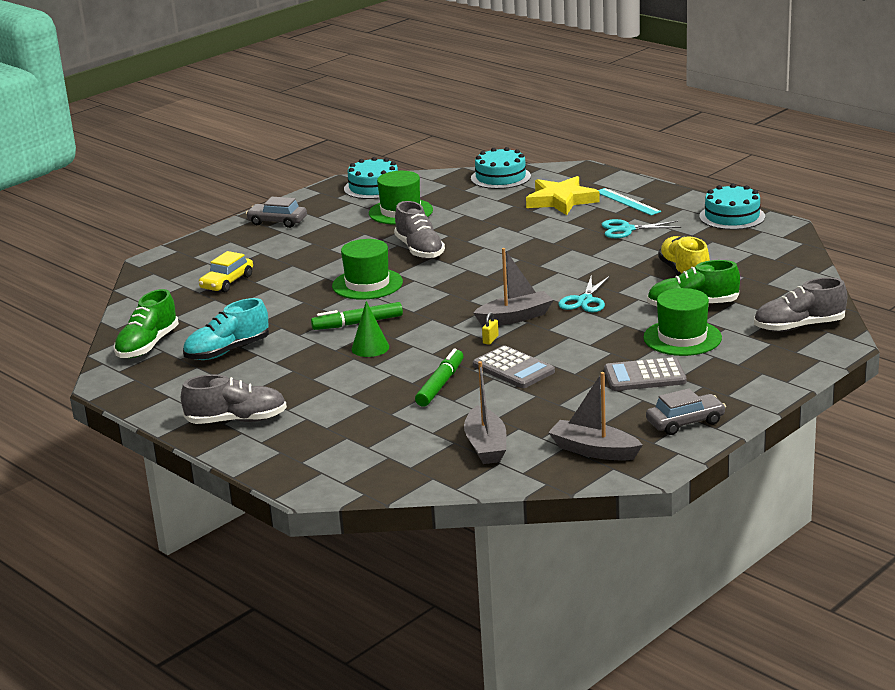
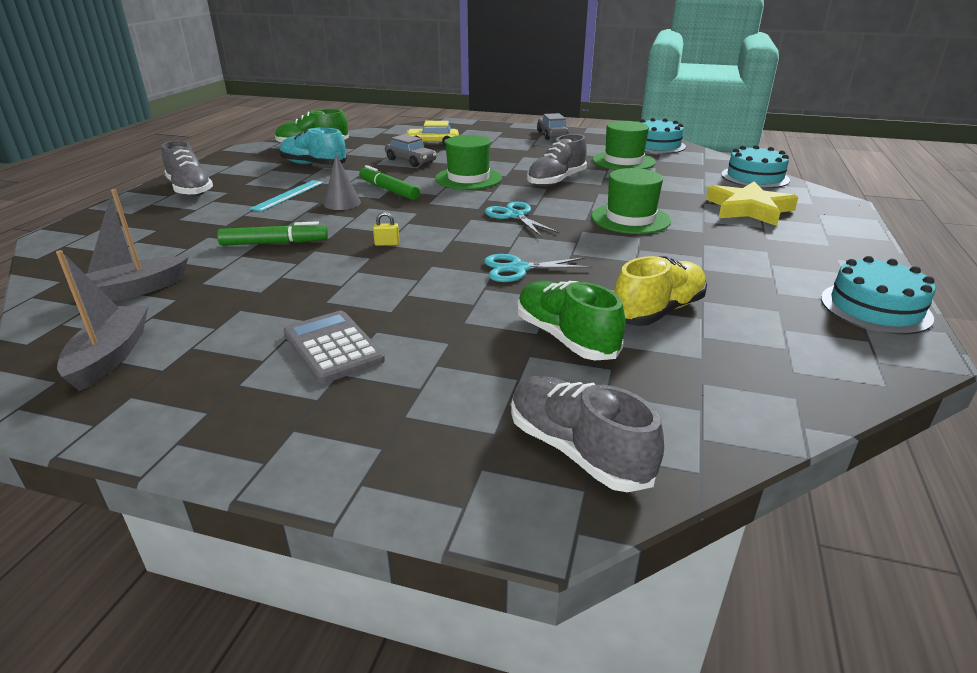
camera: 60 degrees right, 5 degrees up
(370, 348) = (342, 203): green cone -> grey cone
(513, 369) = (323, 267): grey calculator -> none
(515, 317) = (447, 244): grey boat -> none
(626, 229) = (730, 253): turquoise scissors -> turquoise scissors (515, 216)
(627, 201) = (802, 238): turquoise ruler -> turquoise ruler (288, 195)
(682, 338) = (462, 350): green hat -> green hat (630, 219)
(685, 422) = (194, 409): grey car -> grey car (410, 161)

